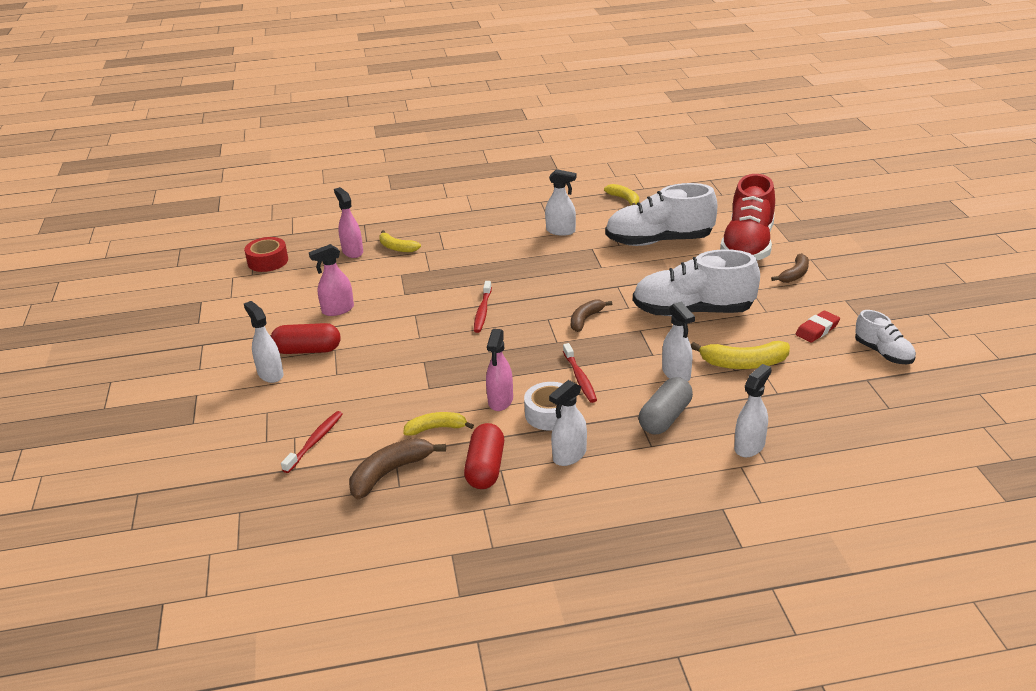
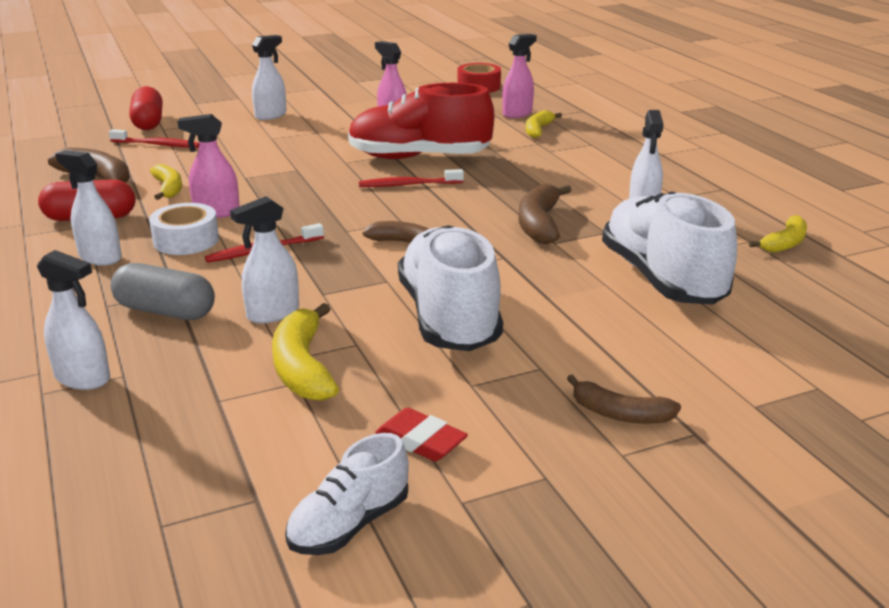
camera: 75 degrees right, 5 degrees down
(307, 350) = (313, 122): red capsule -> red capsule (148, 122)
(572, 268) = (539, 224): none -> brown banana
(748, 246) = (701, 360): red shoe -> red shoe (419, 158)

